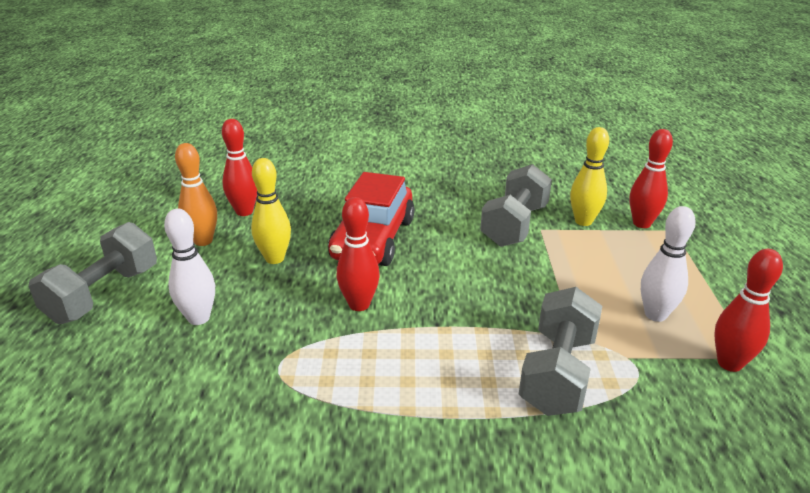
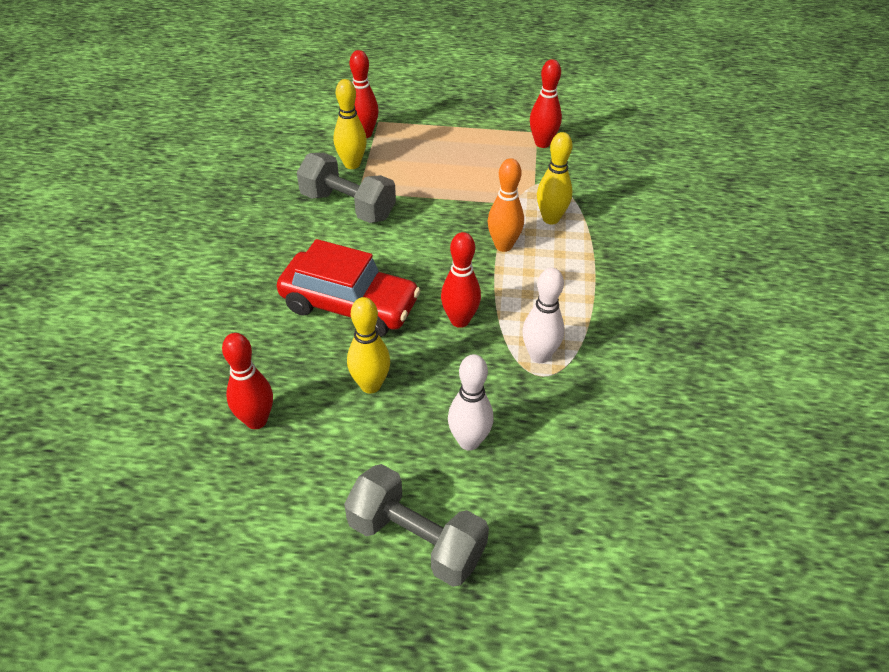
camera: 85 degrees left, 15 degrees up
(203, 241) = (318, 456): orange bowling pin -> orange bowling pin (503, 246)
(558, 373) = (551, 219): grey dumbbell -> yellow bowling pin
(655, 315) = (489, 159): white bowling pin -> white bowling pin (539, 355)

